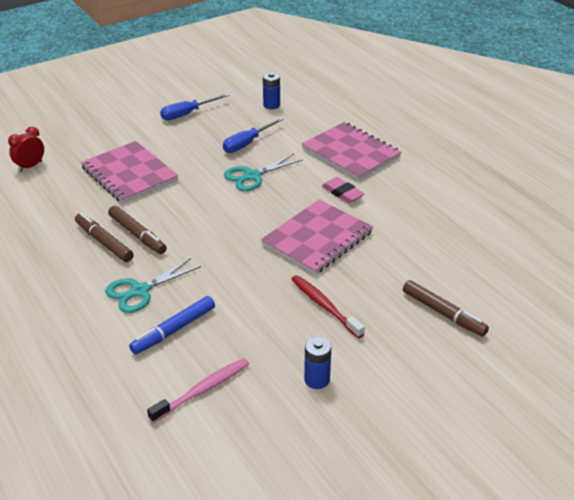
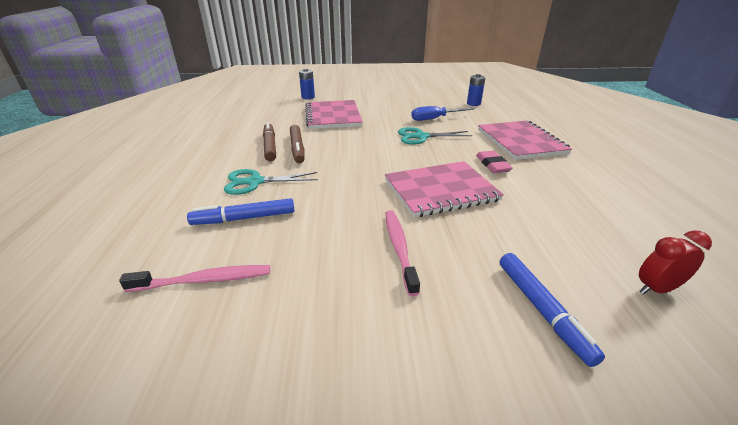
camera: 30 degrees right, 5 degrees down
(30, 166) = (278, 100): red clock -> red clock (656, 289)
(187, 114) = (406, 97): blue screwdriver -> none
(317, 379) = (322, 323): blue battery -> blue battery (308, 97)
(324, 306) = (399, 248): red toothbrush -> pink toothbrush
(443, 313) = (542, 310): brown marker -> blue marker

